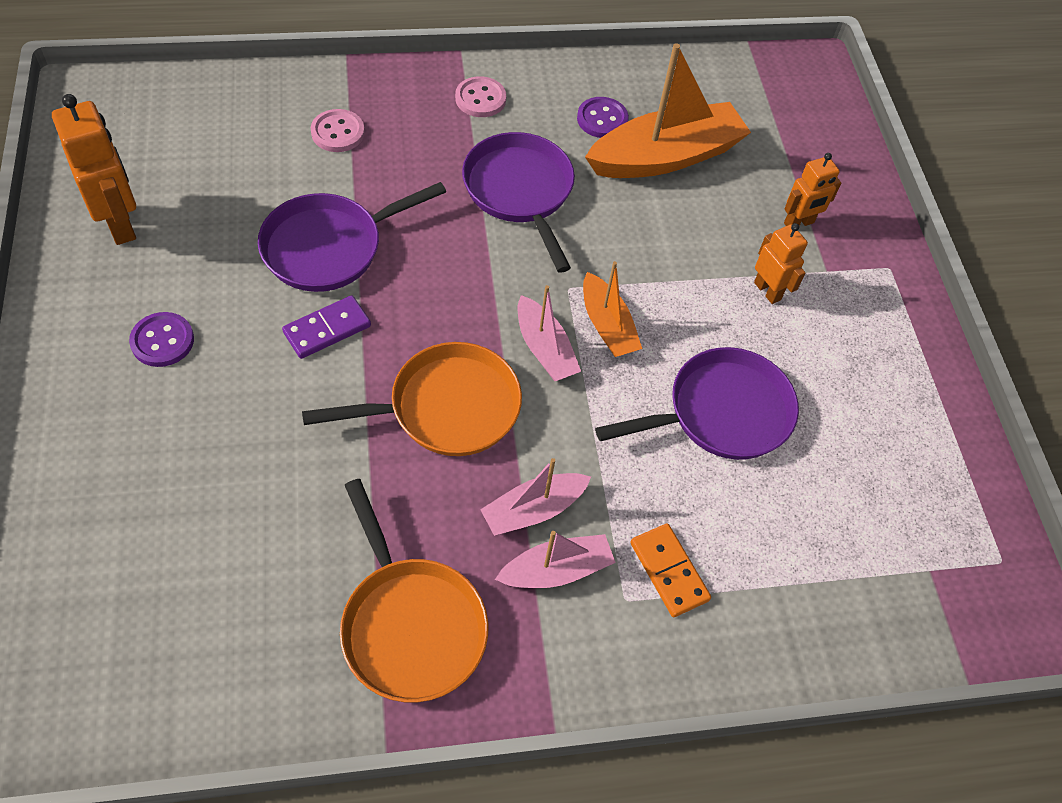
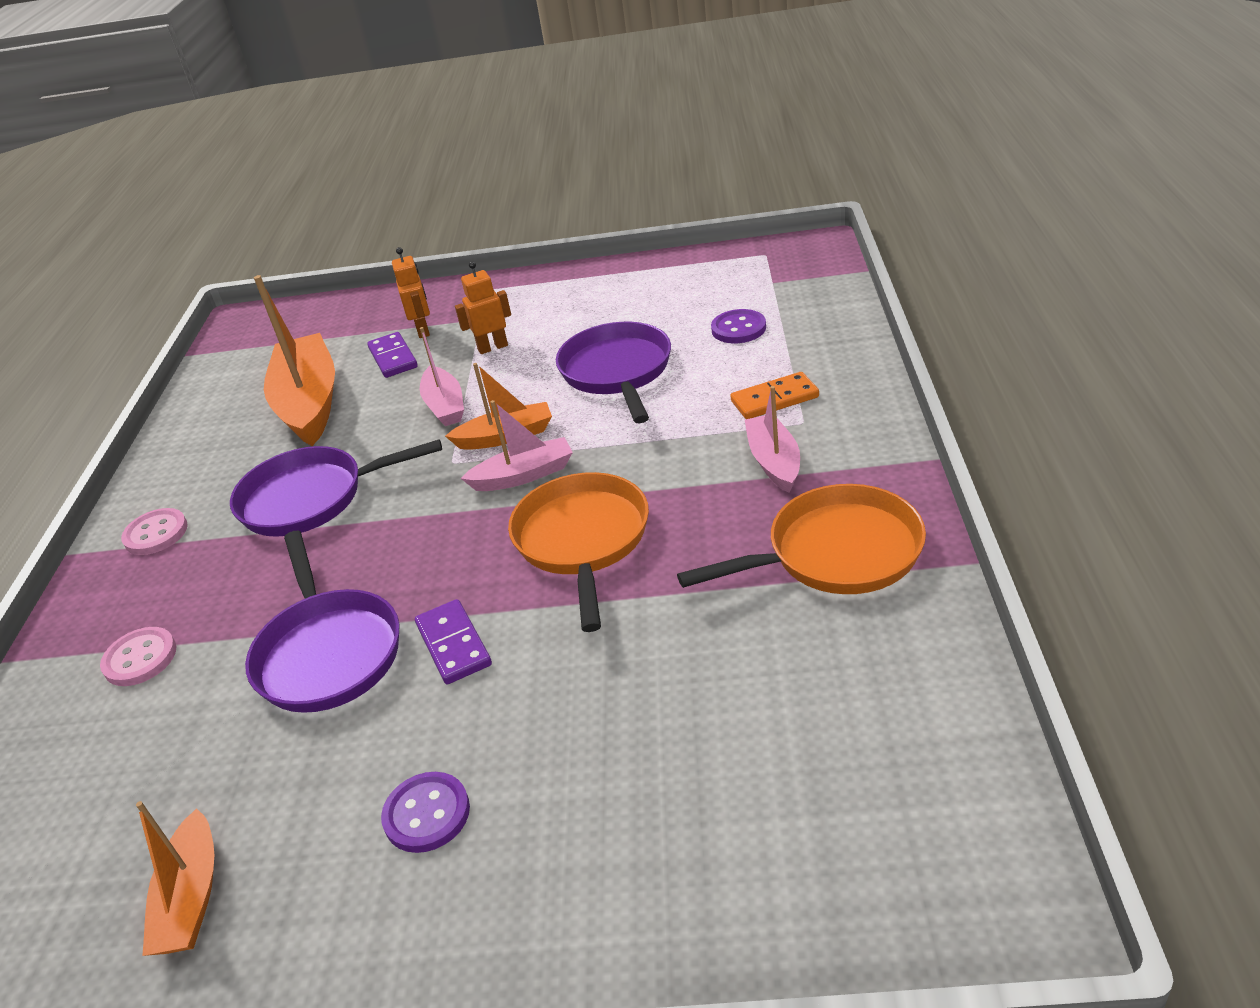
camera: 70 degrees left, 20 degrees down
(120, 224) = (191, 898): orange robot -> orange boat
(533, 510) = (709, 477): pink boat -> pink boat (445, 406)
(602, 119) = (237, 444): purple button -> purple button (738, 329)
(745, 207) = (393, 358): none -> purple domino

